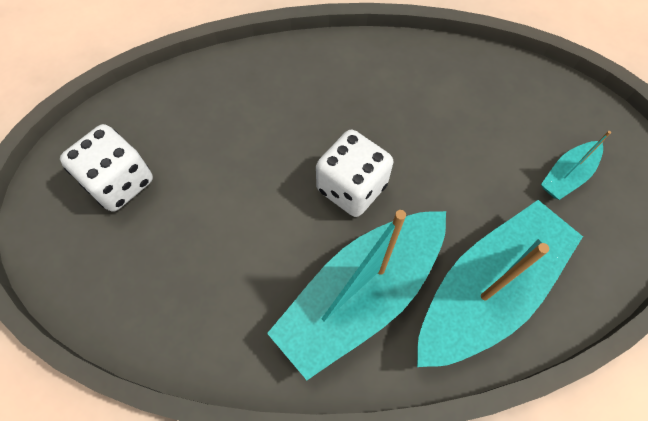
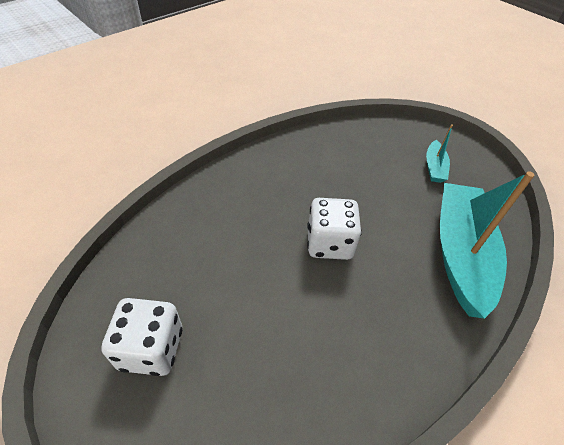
camera: 40 degrees left, 15 degrees down
(361, 295) = (399, 306): turquoise boat -> none

